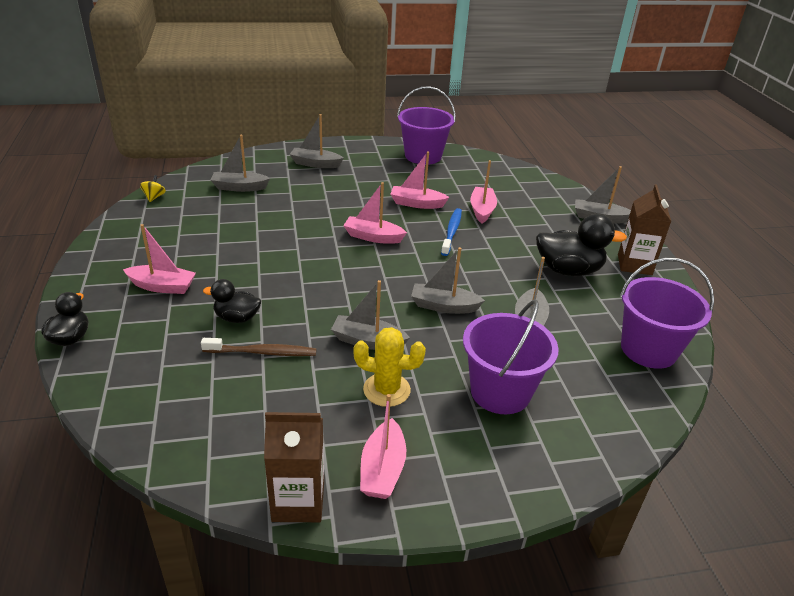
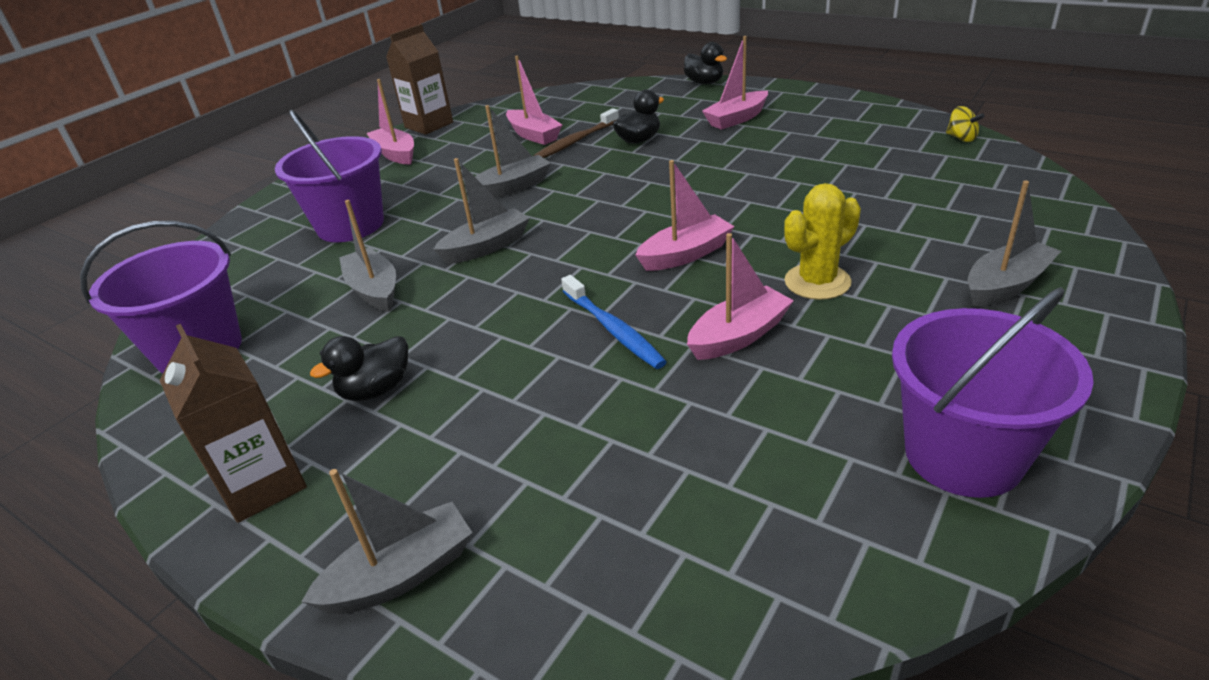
camera: 140 degrees right, 0 degrees up
(239, 187) = (949, 195): grey boat -> none
(386, 390) = (448, 177): yellow cactus -> yellow cactus (817, 282)
(482, 210) = (634, 403): pink boat -> pink boat (534, 135)
(568, 270) = (376, 390): black duck -> black duck, size x0.59

